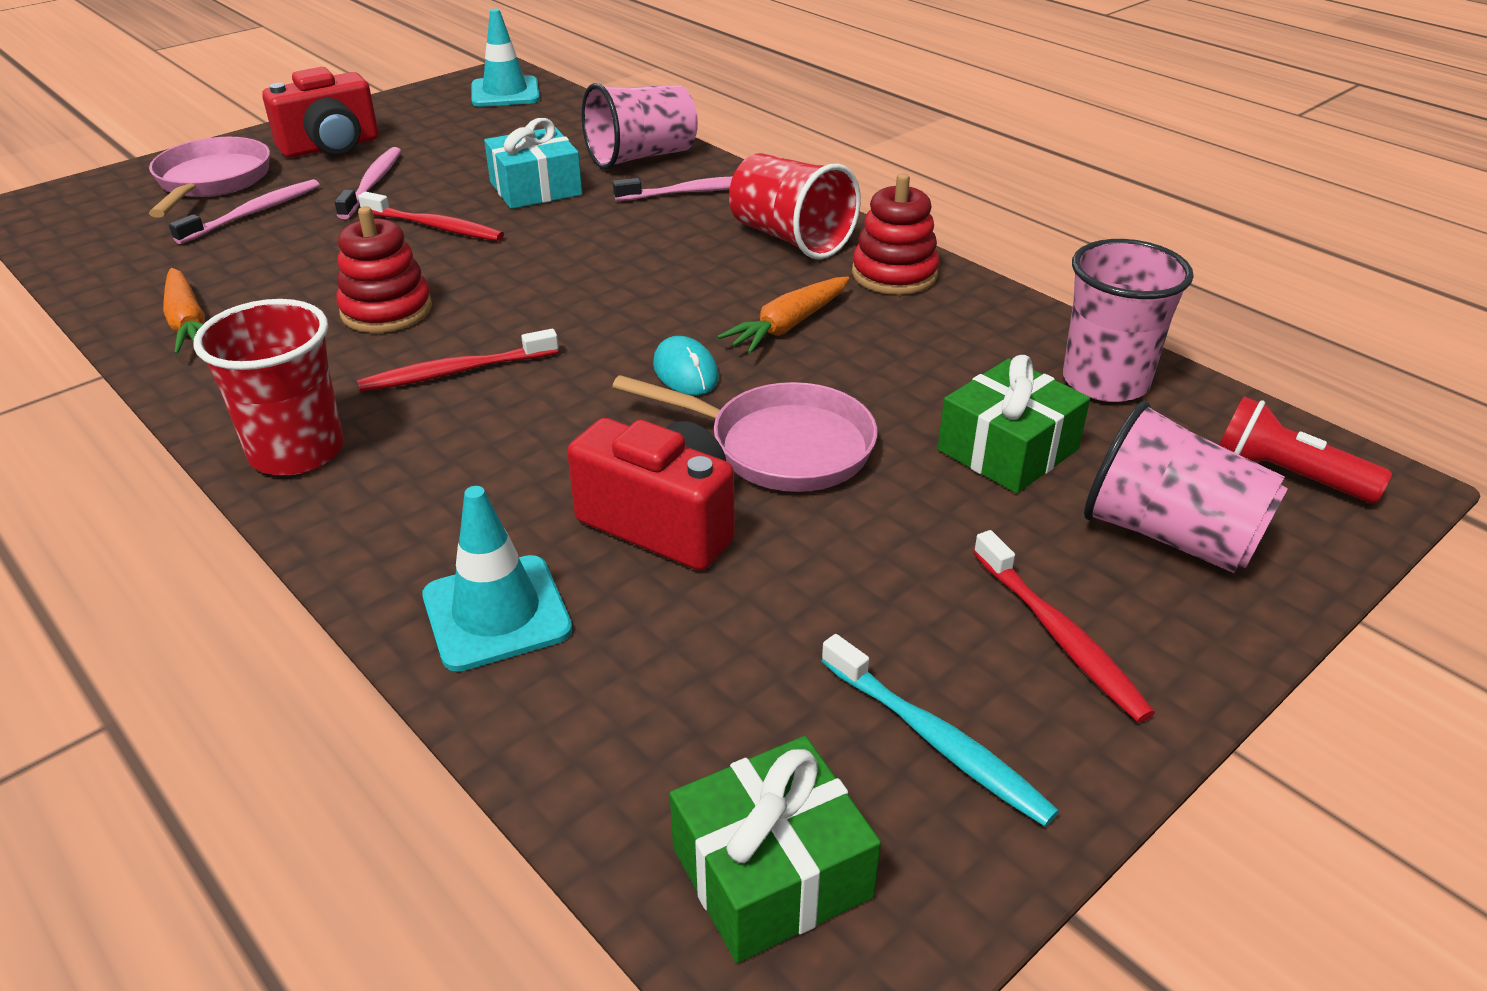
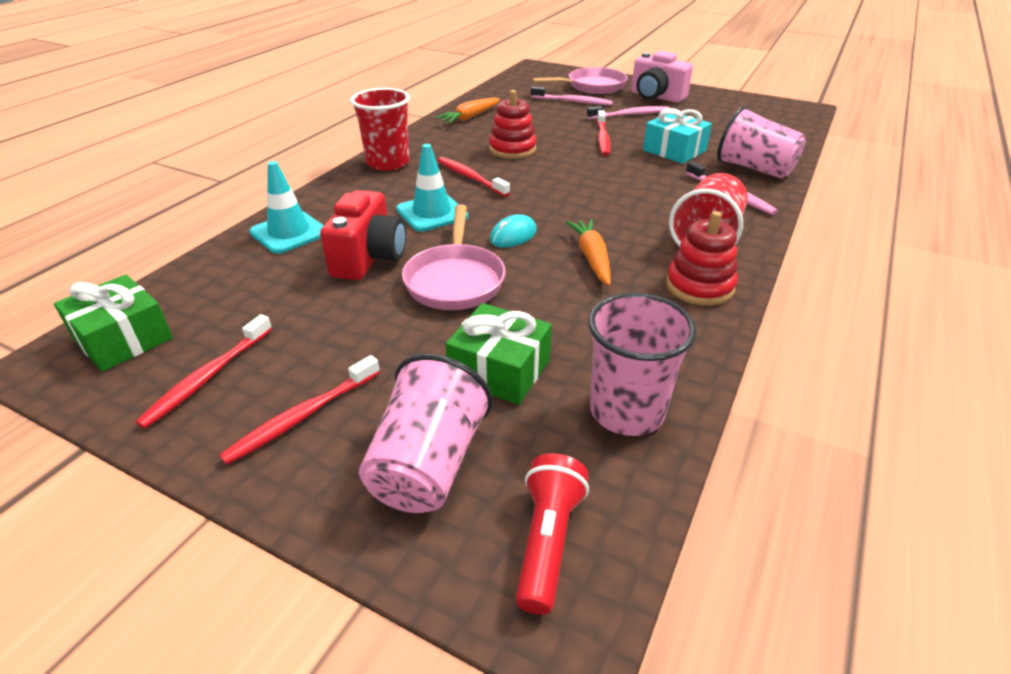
camera: 70 degrees right, 0 degrees up
(331, 147) = (656, 97): red camera -> pink camera
(505, 93) = (781, 115): turquoise traffic cone -> turquoise traffic cone (432, 213)
(788, 325) = (591, 258): orange carrot -> orange carrot turned 60 degrees clockwise
(937, 741) = (207, 377): turquoise toothbrush -> red toothbrush

